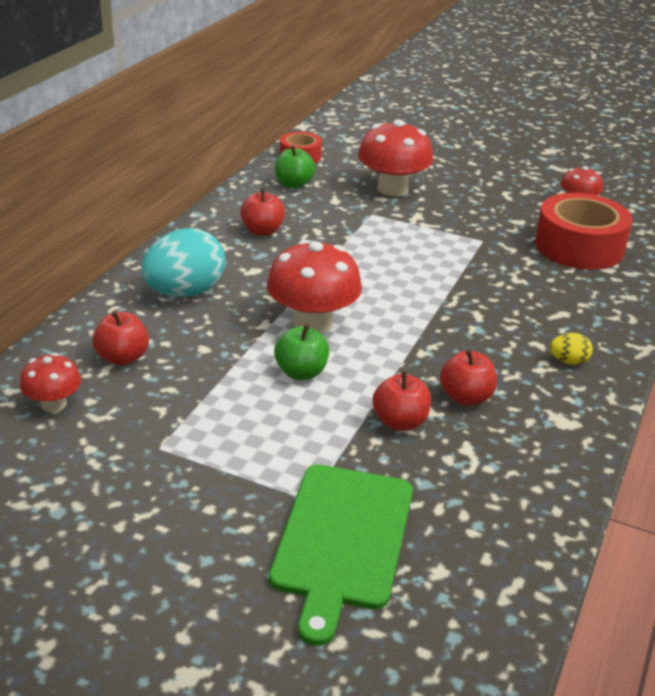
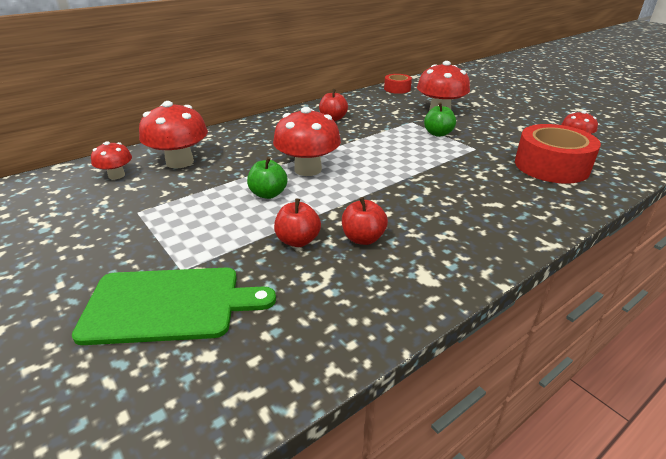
camera: 30 degrees right, 0 degrees up
(123, 358) = (180, 162): red apple -> red mushroom
(185, 292) = (253, 139): turquoise egg -> none
(294, 184) = (378, 100): green apple -> green apple (438, 133)
(342, 540) = (169, 305): green cutting board -> green cutting board turned 135 degrees counterclockwise
(568, 361) = (471, 236): yellow egg -> none

